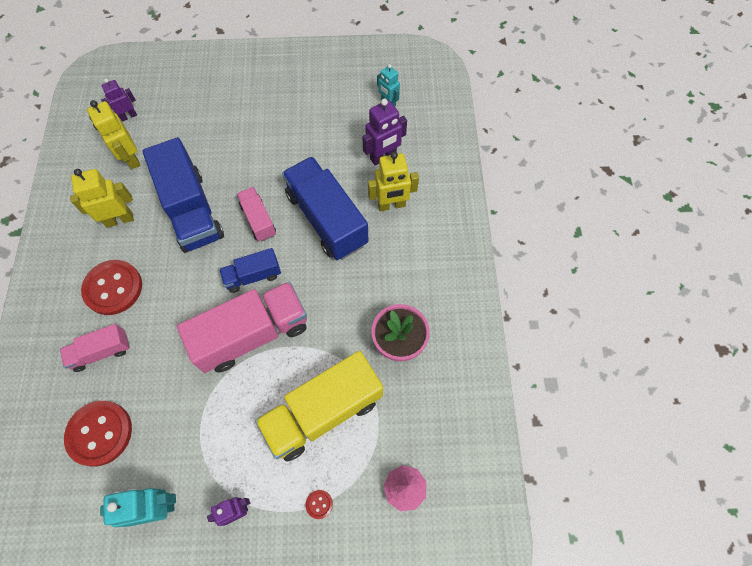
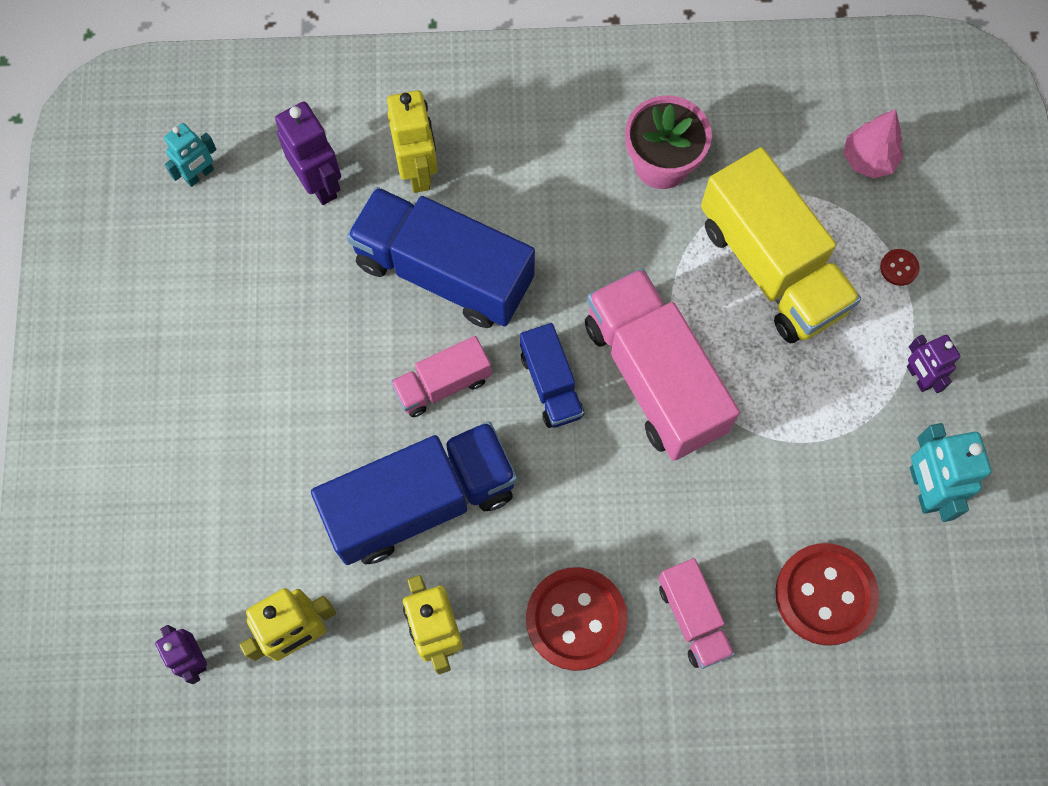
camera: 90 degrees left, 5 degrees up
(326, 219) = (443, 273): blue truck -> blue truck turned 60 degrees clockwise

